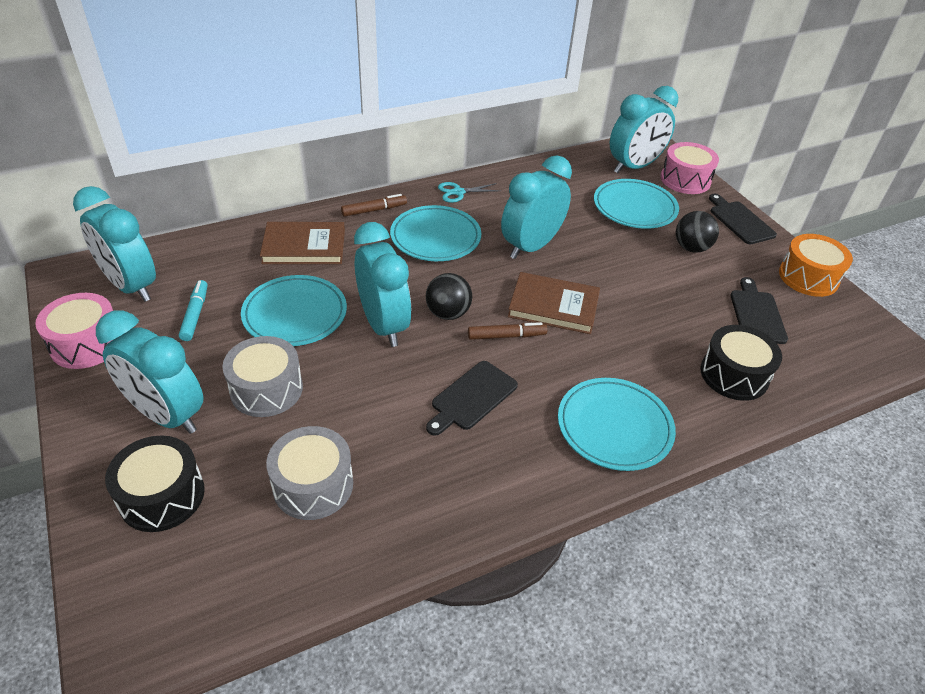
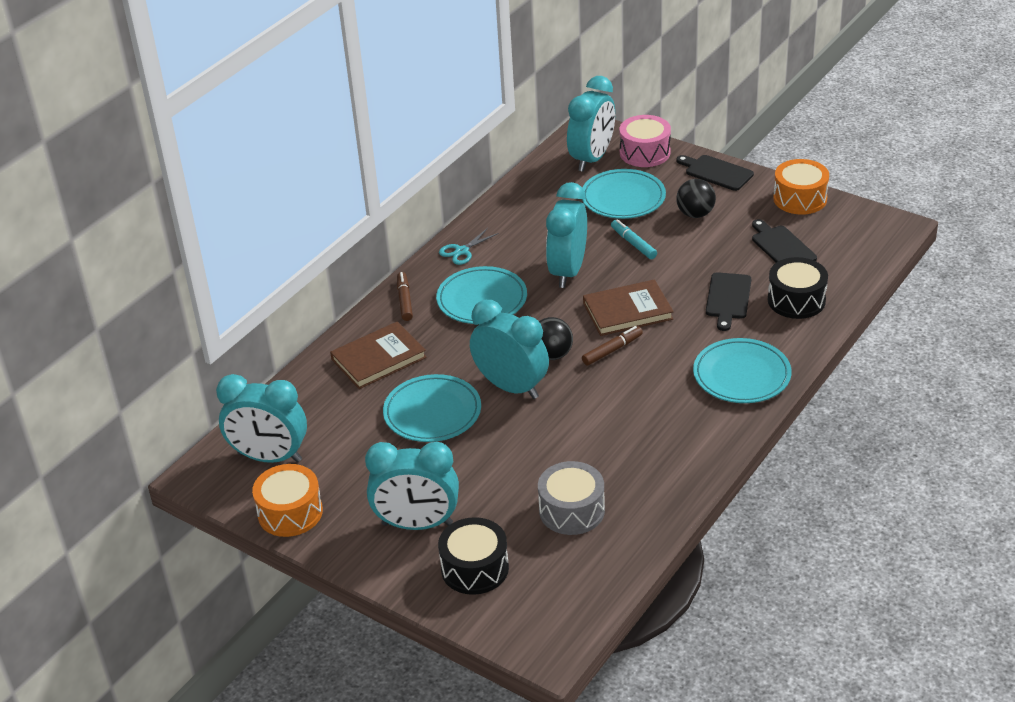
camera: 25 degrees left, 5 degrees down
(87, 344) = (290, 512): pink drum -> orange drum
(195, 314) = (351, 451): turquoise marker -> turquoise marker (633, 243)
(266, 389) = (471, 472): grey drum -> none
(374, 210) = (405, 300): brown marker -> brown marker turned 45 degrees counterclockwise
(471, 397) = (626, 404): black cutting board -> black cutting board (728, 298)

